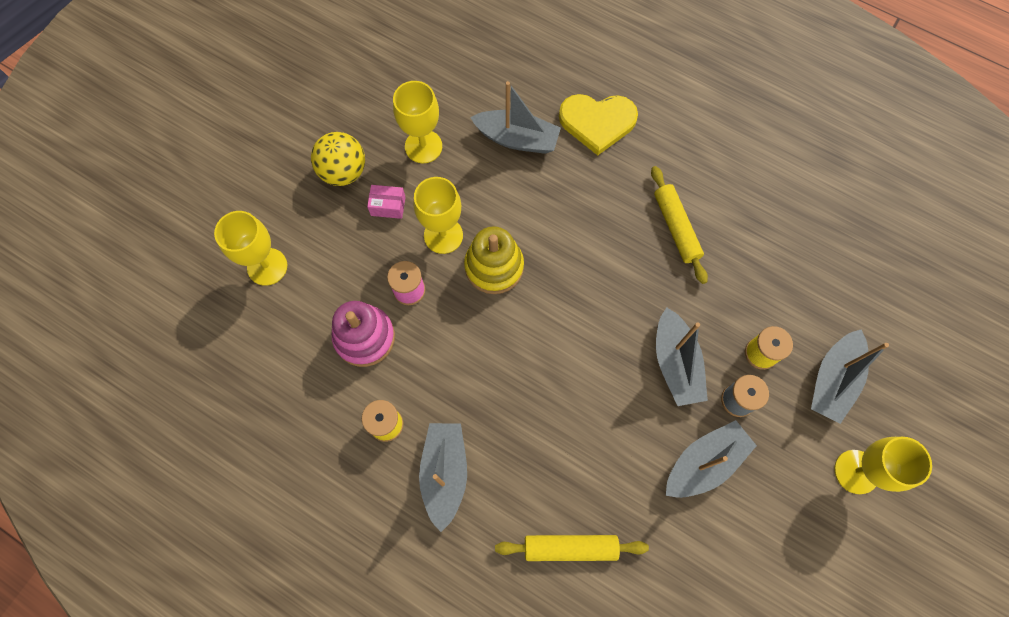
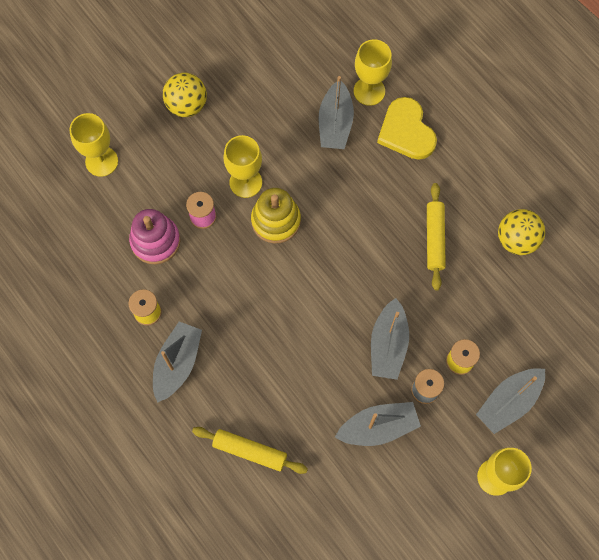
camera: 20 degrees right, 0 degrees up
(388, 206) = (211, 144): pink box -> none
(423, 146) = (257, 105): yellow goblet -> yellow goblet (369, 91)
(517, 139) = (335, 124): grey boat -> grey boat turned 60 degrees clockwise
(597, 122) = (406, 131): yellow heart -> yellow heart turned 45 degrees clockwise
(762, 199) = (516, 240): none -> yellow ball

